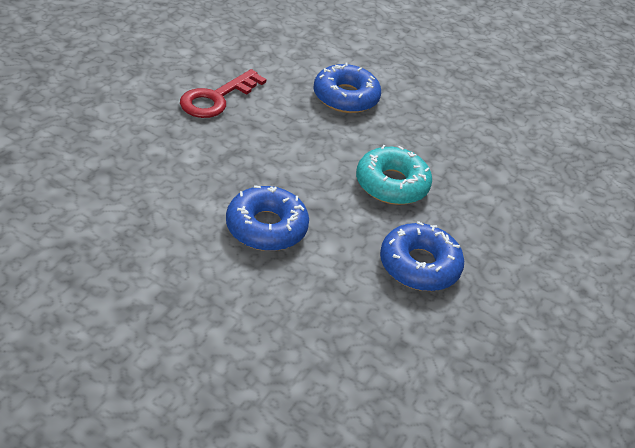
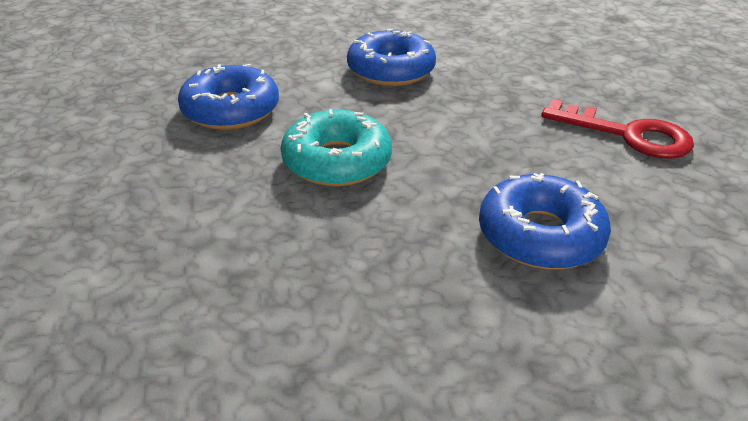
camera: 145 degrees right, 5 degrees down
(216, 98) = (627, 135): red key -> red key turned 120 degrees clockwise

